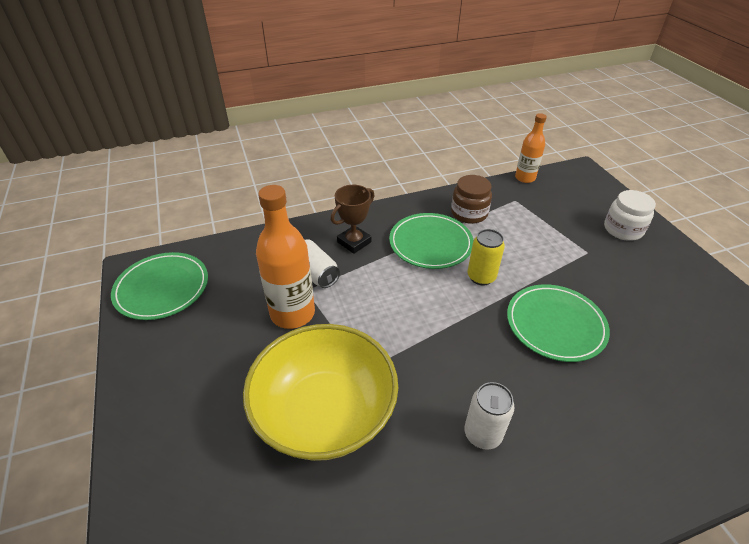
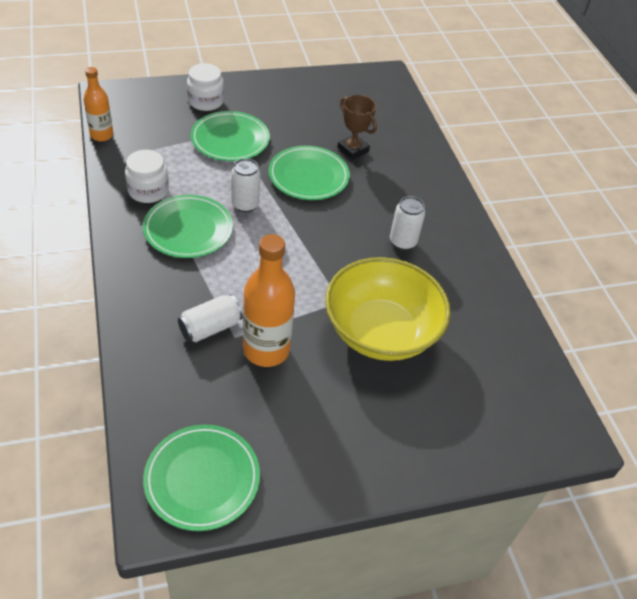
camera: 90 degrees left, 5 degrees up
(354, 242) = (168, 290): brown trophy -> brown trophy (353, 150)
(469, 213) = (148, 191): brown jar -> white jar
(481, 277) = (245, 205): yellow can -> white can
(575, 254) = (230, 139): none -> green plate

